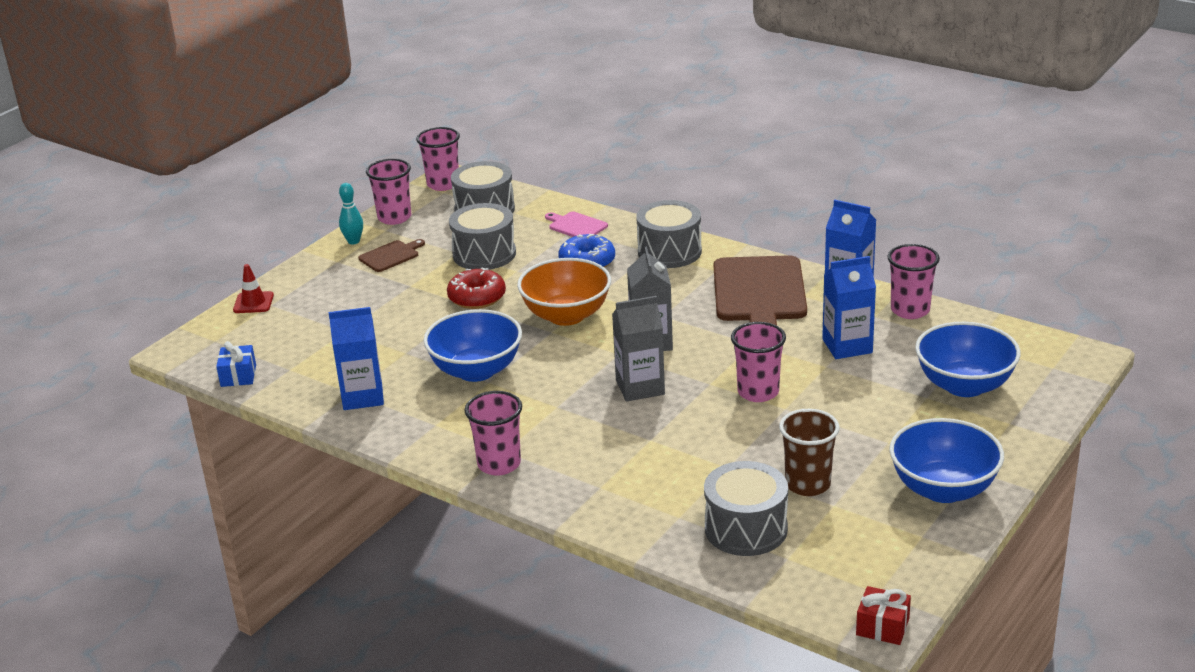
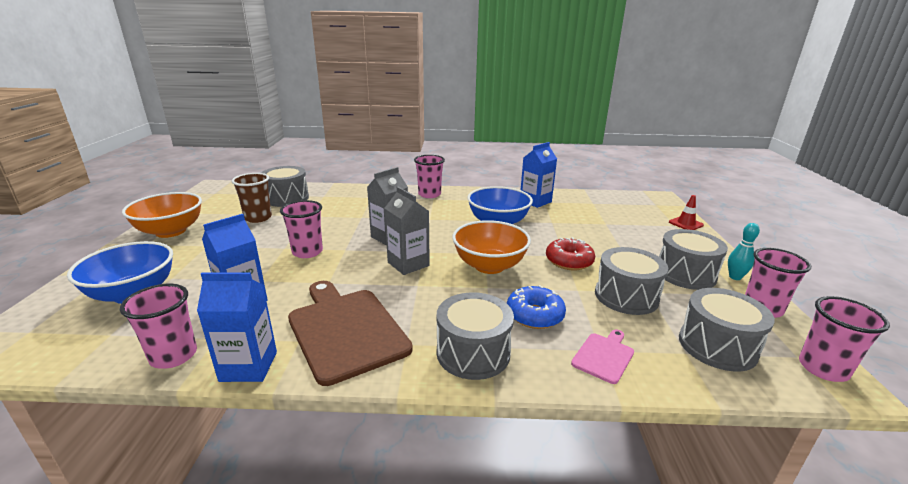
camera: 145 degrees right, 5 degrees down
(238, 376) = (609, 195): blue gift -> none
(391, 256) = (685, 274): brown cutting board -> grey drum
(576, 226) = (604, 356): pink cutting board -> pink cutting board turned 60 degrees counterclockwise
(882, 627) = (212, 185): red gift -> none
(943, 489) = (171, 231): blue bowl -> orange bowl

